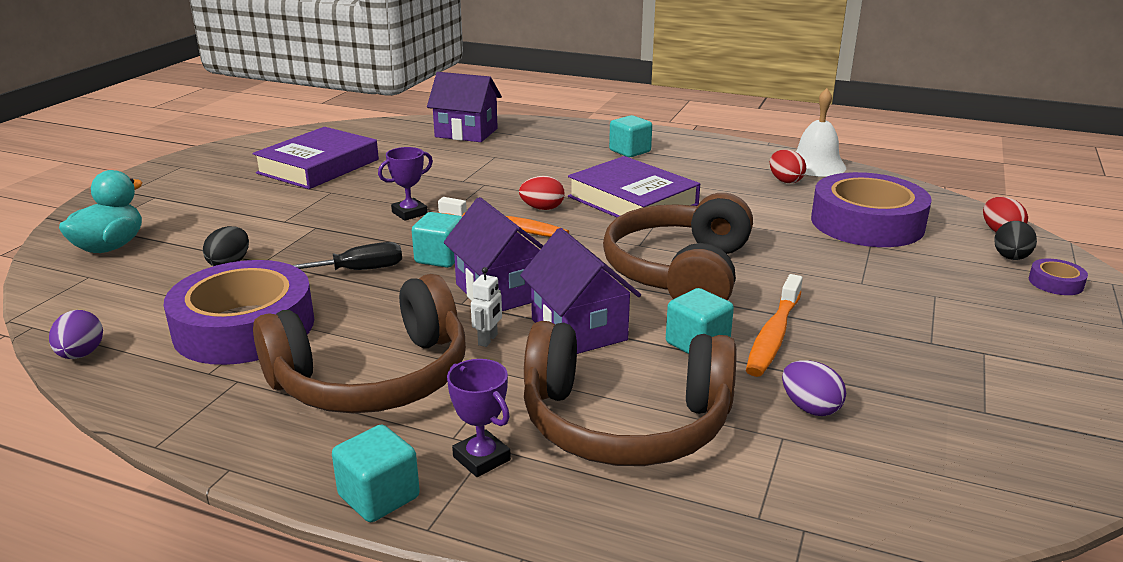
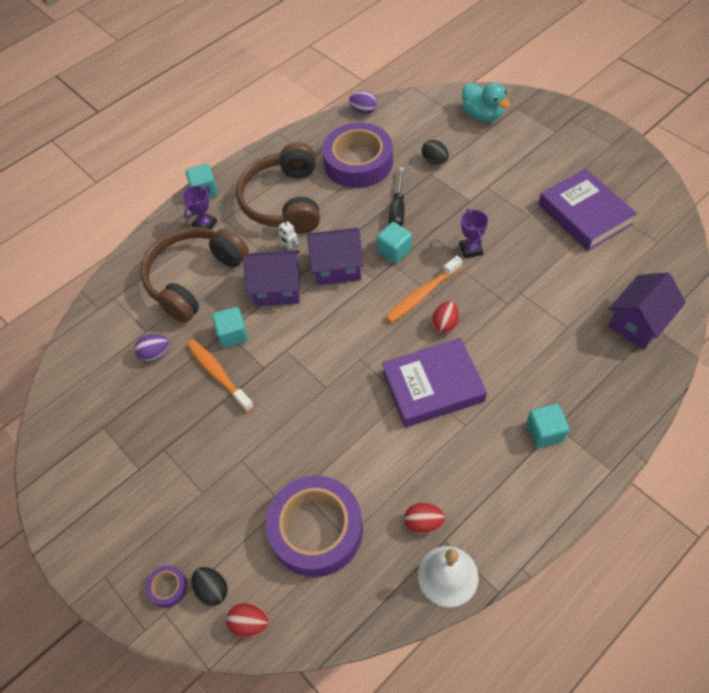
camera: 120 degrees right, 30 degrees up
(481, 458) = (205, 224): purple trophy -> purple trophy turned 45 degrees counterclockwise
(680, 272) = (310, 364): brown headphones -> none

